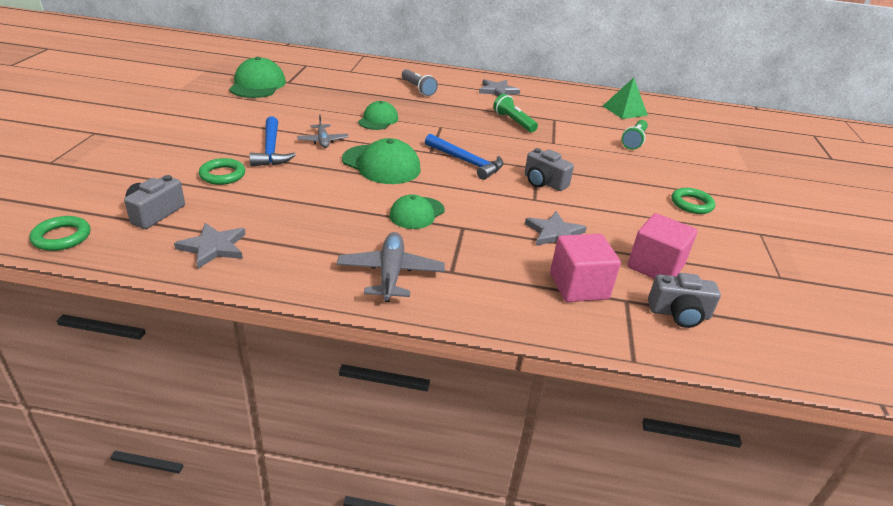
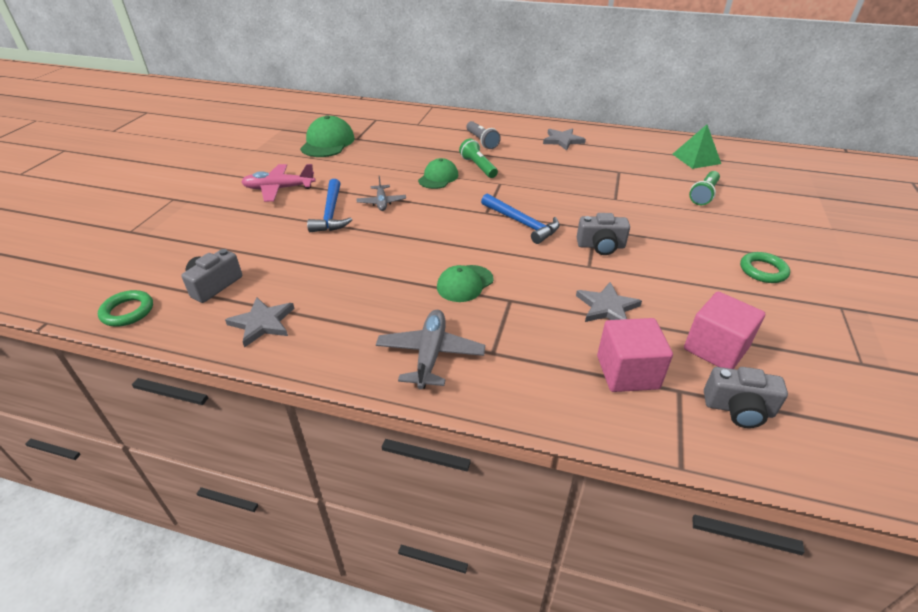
camera: 10 degrees right, 5 degrees up
(211, 126) = (279, 189): none -> pink plane
(222, 175) = (282, 242): green ring -> none
(381, 165) = (435, 228): green cap -> none
(513, 122) = (576, 175): green flashlight -> green flashlight (478, 167)
(544, 182) = (601, 246): grey camera -> grey camera turned 45 degrees counterclockwise

